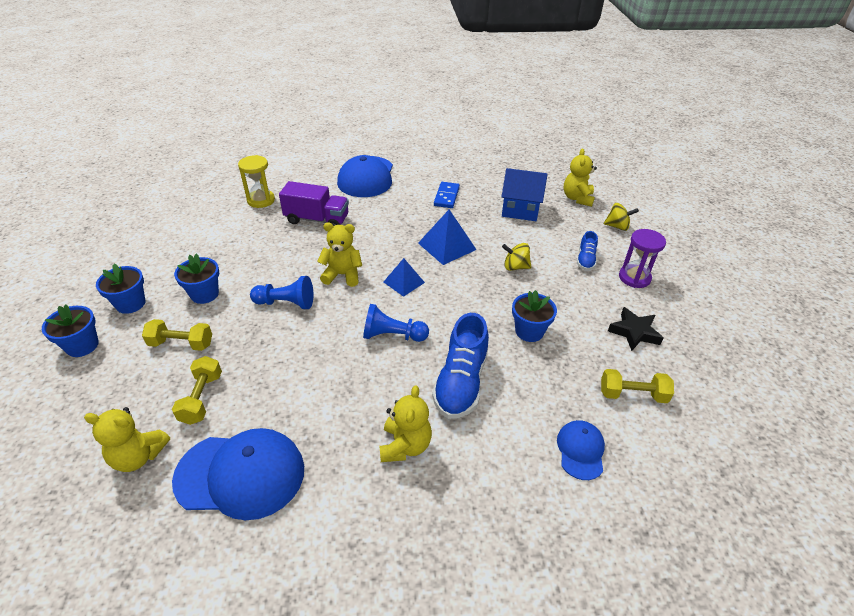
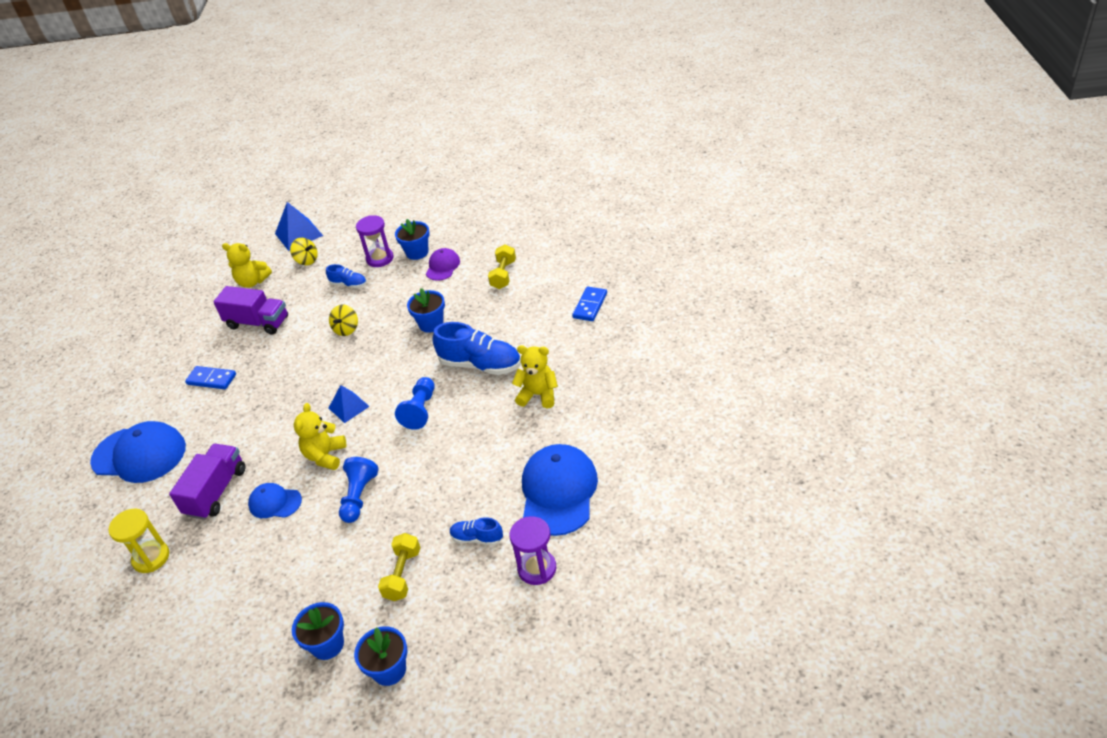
camera: 80 degrees left, 0 degrees up
(138, 456) = (537, 568): yellow teddy bear -> purple hourglass
(202, 398) = (477, 538): yellow dumbbell -> blue shoe
(204, 294) = (327, 574): blue flower pot -> blue flower pot (417, 252)
(447, 246) = (301, 377): blue pyramid -> blue pyramid (298, 234)
(520, 210) = (258, 323): blue house -> purple truck
(580, 450) = (548, 304): blue cap -> blue cap (275, 502)
(585, 506) = (590, 305): none -> blue domino
(617, 226) = (307, 260): yellow spinning top -> yellow spinning top turned 105 degrees clockwise
(634, 332) = (442, 266): black star -> purple cap

